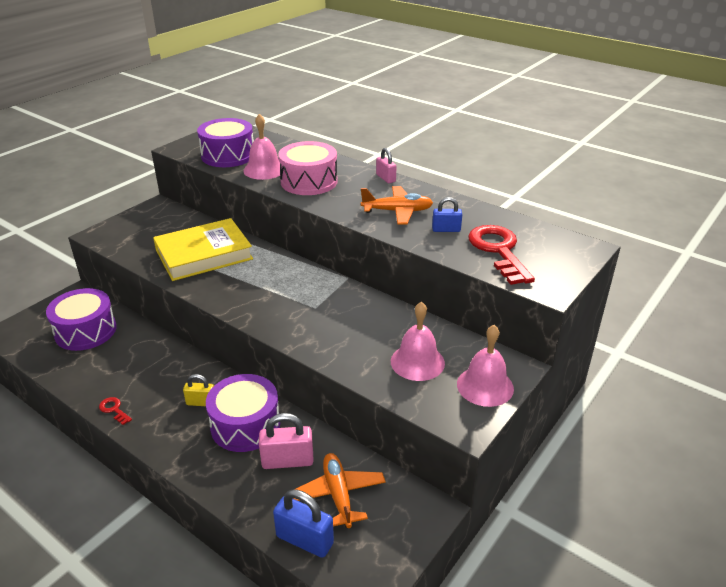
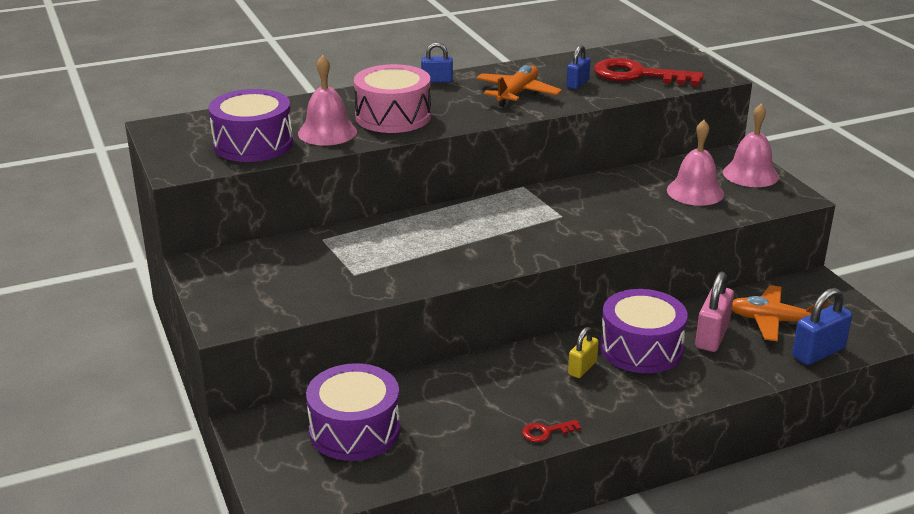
camera: 60 degrees left, 5 degrees down
(204, 254) = (378, 255): yellow book -> none
(386, 178) = (437, 80): pink padlock -> blue padlock

